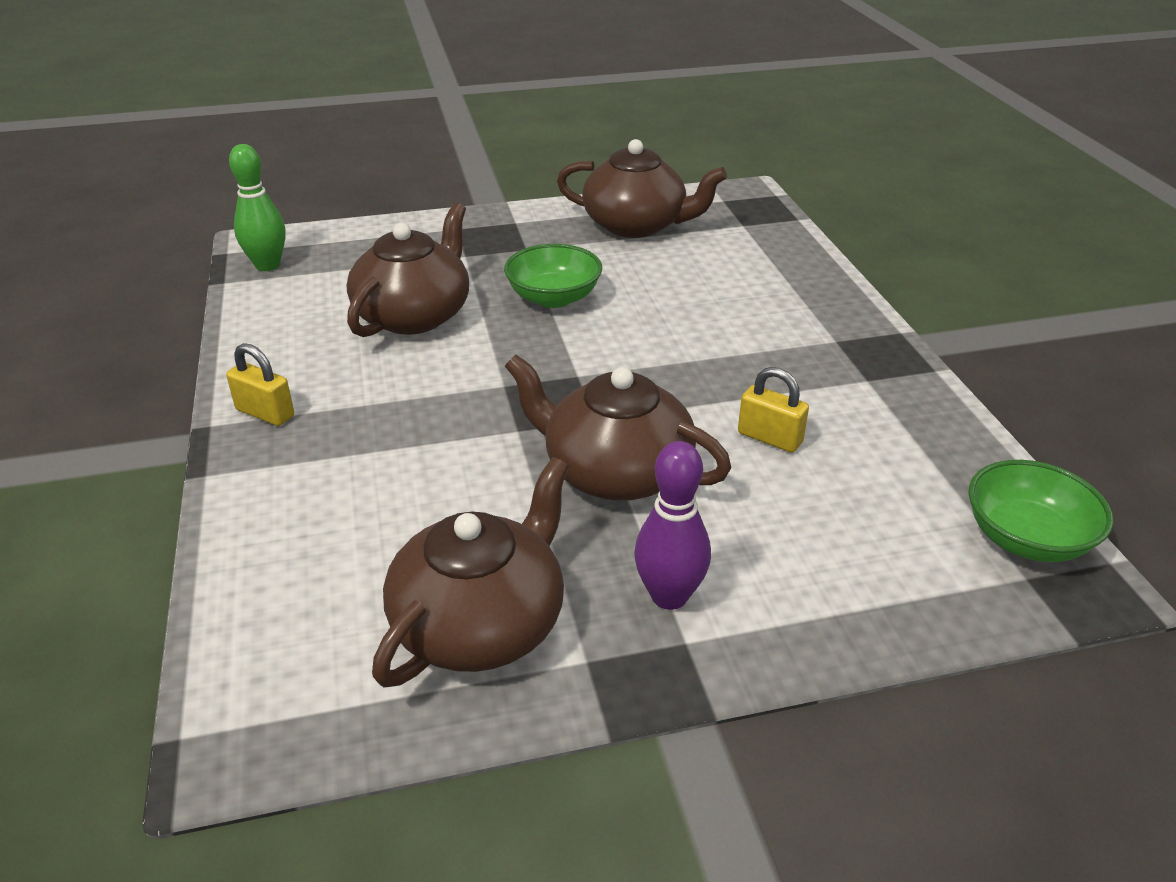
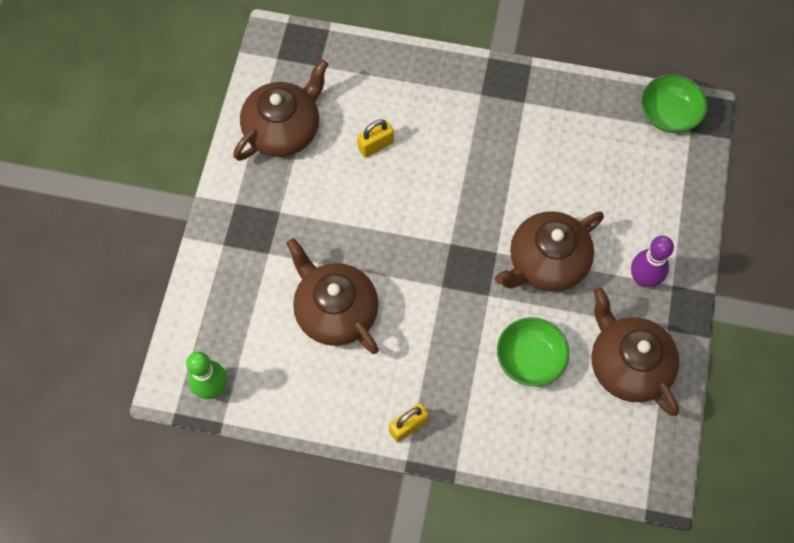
camera: 65 degrees left, 30 degrees up
(553, 298) = (356, 221): green bowl -> green bowl (530, 359)
(769, 438) = (552, 177): yellow padlock -> yellow padlock (375, 145)

